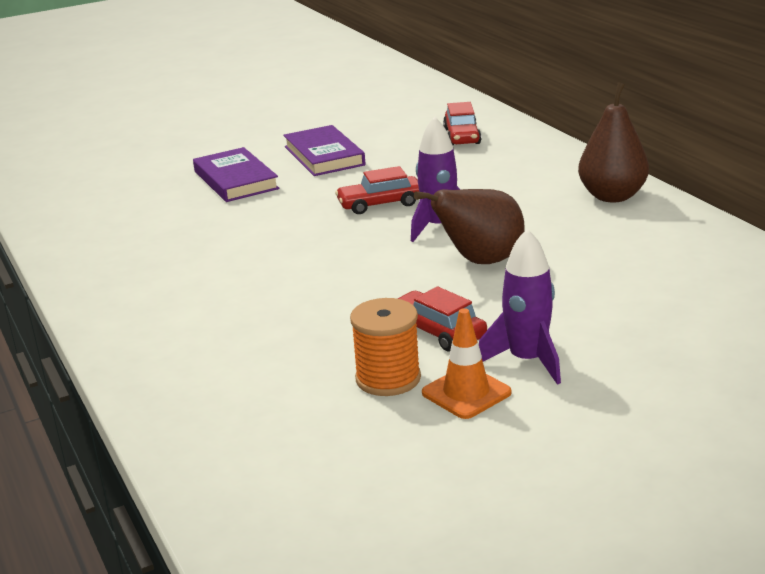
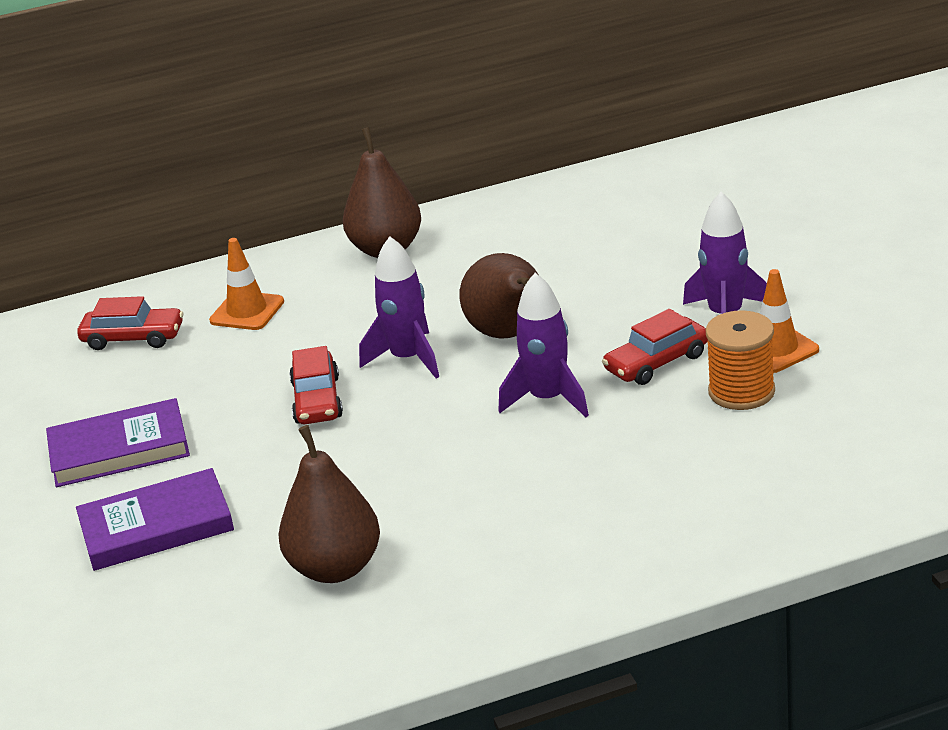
camera: 80 degrees left, 5 degrees up
(174, 239) = (335, 568): none -> brown pear
(378, 288) = (548, 399): none -> purple rocket
(503, 163) = (247, 311): none -> orange traffic cone

